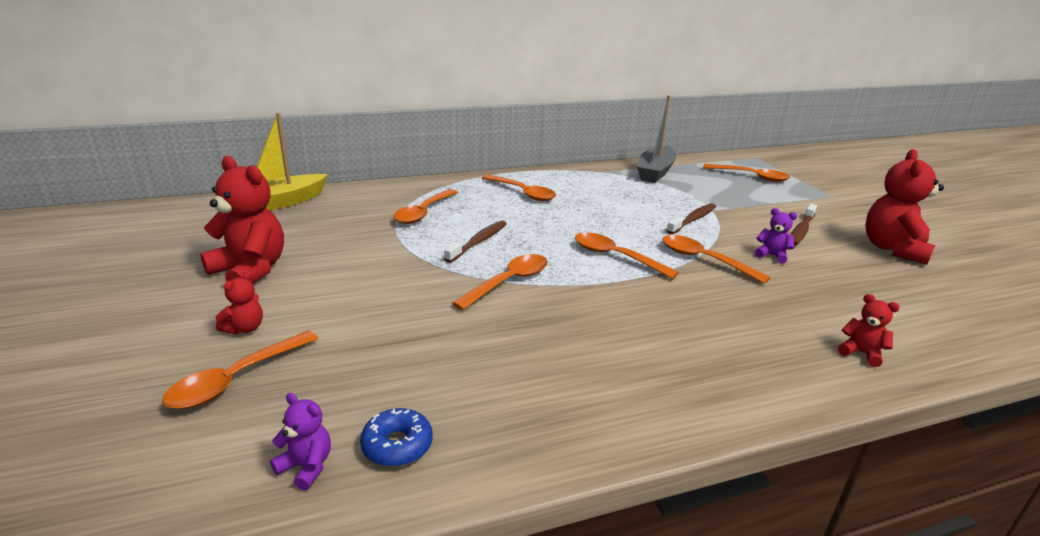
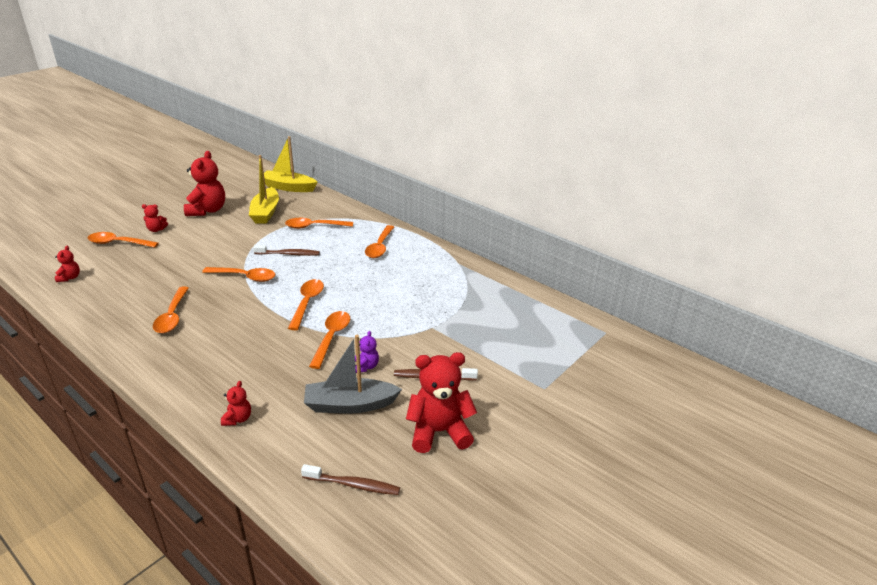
camera: 60 degrees right, 5 degrees up
(306, 467) = (70, 278): purple teddy bear -> red teddy bear
(333, 231) = (265, 212): none -> yellow boat
(397, 445) = (88, 291): blue donut -> none
(655, 172) = (489, 287): grey boat -> grey boat (350, 405)
(693, 220) = (401, 322): brown toothbrush -> brown toothbrush (353, 485)
(751, 177) = (541, 336): orange spoon -> orange spoon (172, 316)

